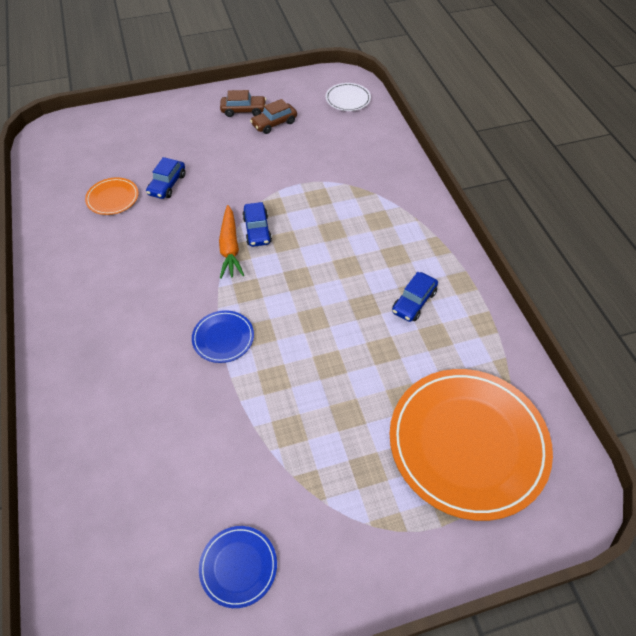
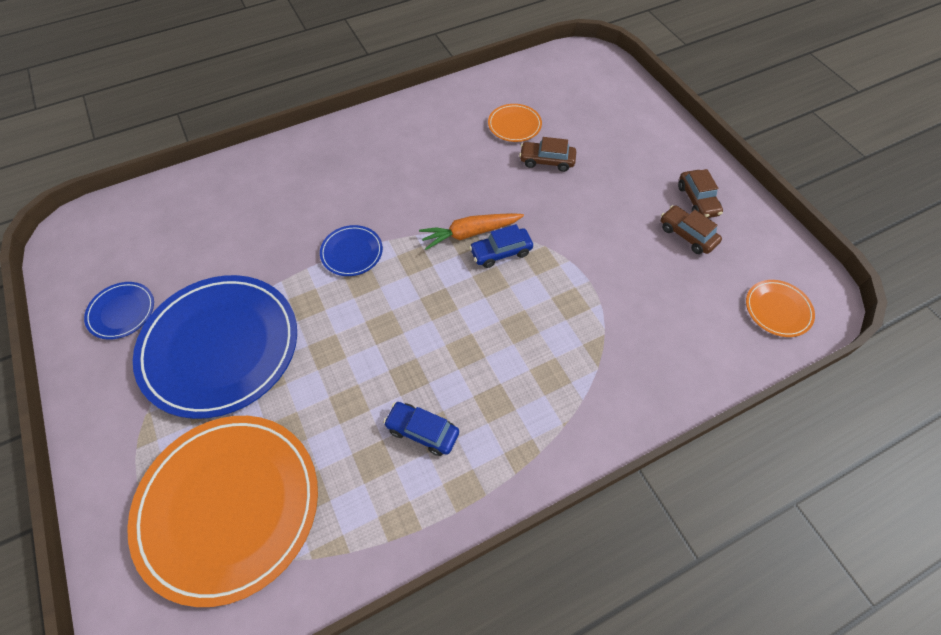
camera: 80 degrees right, 5 degrees up
(167, 184) = (546, 161): blue car -> brown car
(307, 456) = (220, 347): none -> blue plate
(348, 99) = (778, 310): white plate -> orange plate

